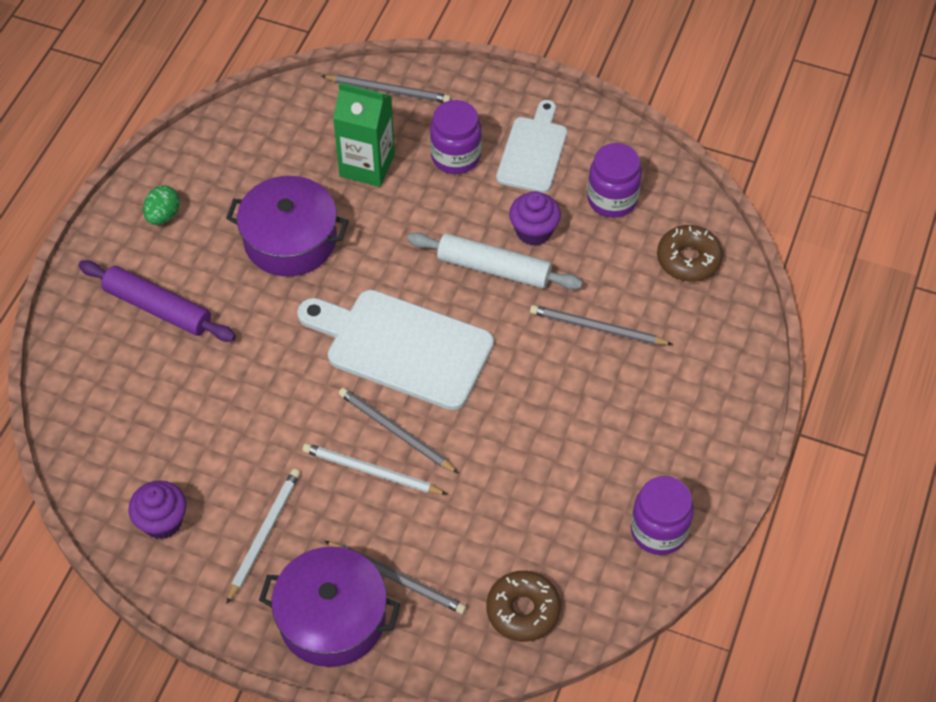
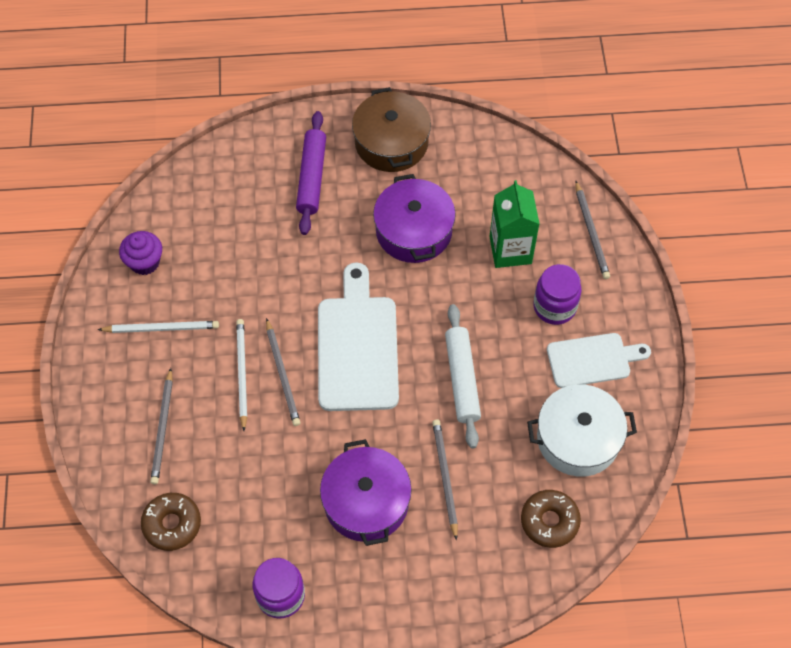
camera: 65 degrees right, 5 degrees up
(163, 215) = (391, 142): green egg -> brown pot
(332, 618) = (115, 400): purple pot -> purple pot (366, 502)
(395, 431) = (282, 374): grey pencil -> grey pencil turned 150 degrees clockwise
(534, 231) = (513, 393): purple cupcake -> none
(612, 199) = (578, 438): purple jar -> white pot

